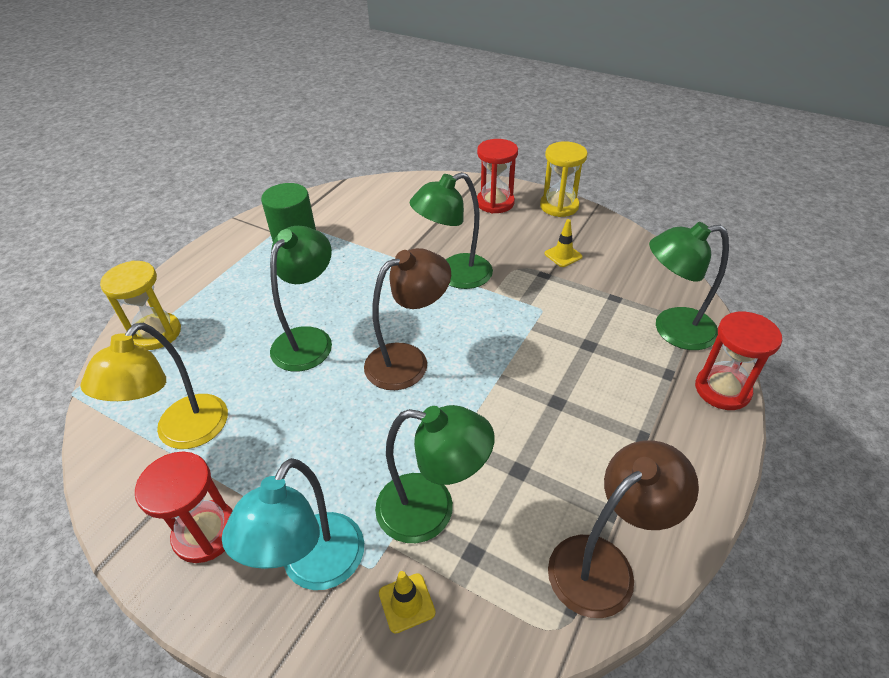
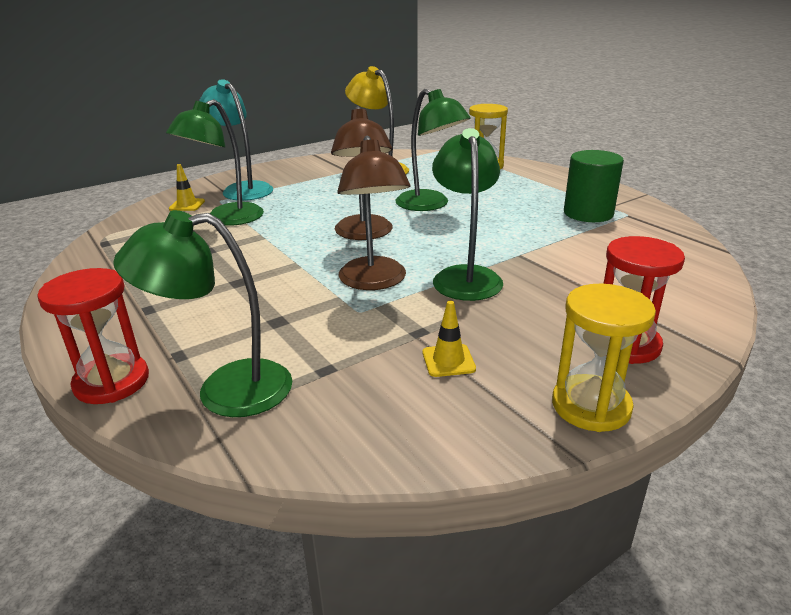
camera: 115 degrees right, 15 degrees down
(205, 533) = (301, 171): red hourglass -> none
(604, 564) = (104, 259): brown lamp -> brown lamp (374, 282)
(672, 330) = (225, 390): green lamp -> green lamp turned 120 degrees counterclockwise

